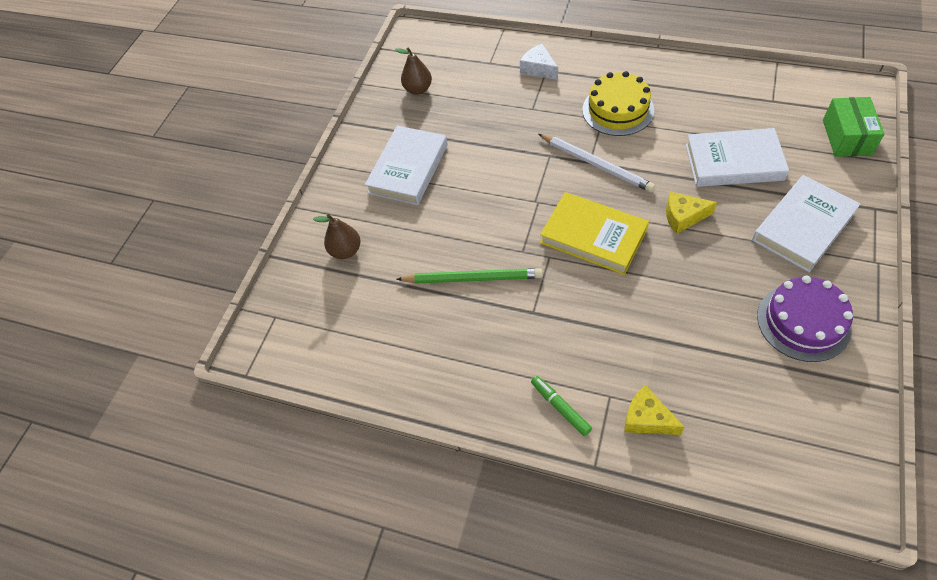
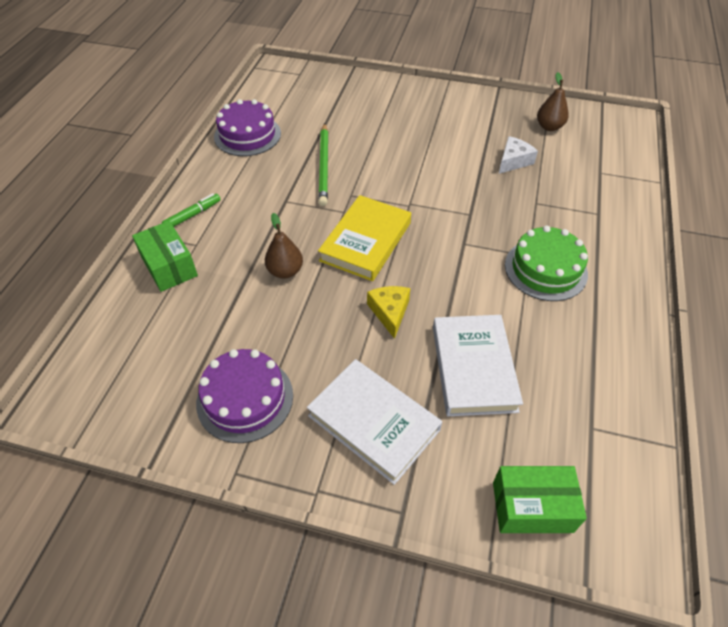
camera: 80 degrees right, 5 degrees down
(346, 251) = (357, 100): brown pear -> brown pear (285, 271)
(406, 365) = (247, 135): none -> purple cake
(408, 169) = (446, 126): white book -> none
(538, 68) = (600, 208): white cheese -> white cheese (513, 161)
(596, 164) = (460, 248): white pencil -> none
(618, 110) = (545, 269): yellow cake -> green cake
(647, 419) = (169, 266): yellow cheese -> green box

